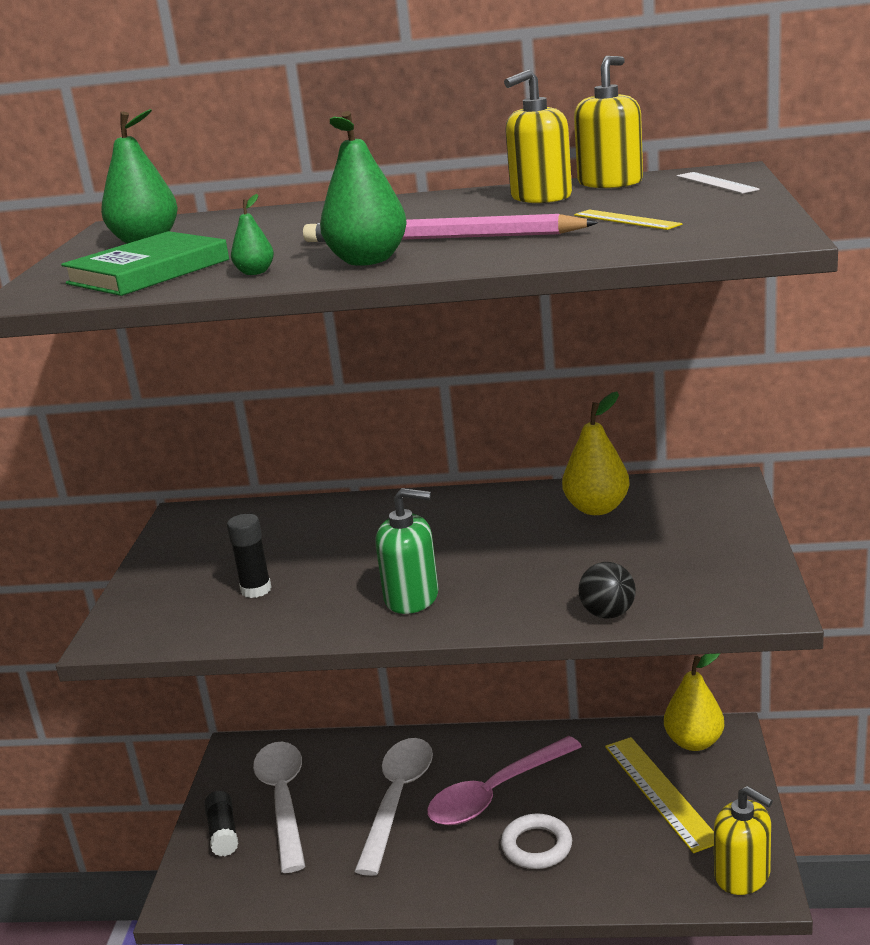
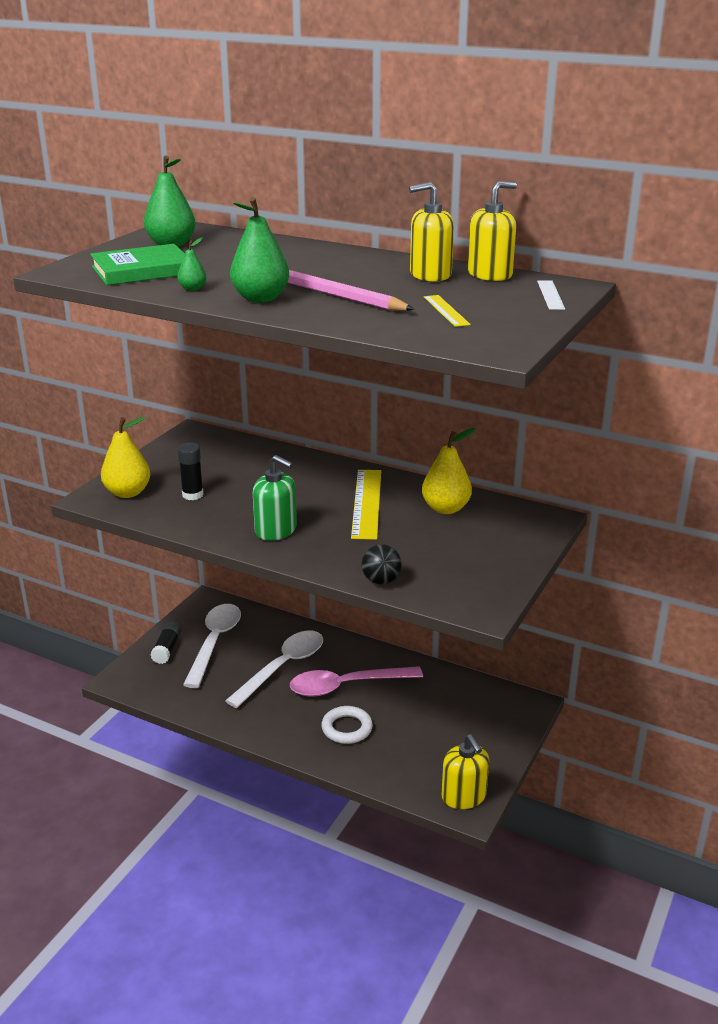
camera: 20 degrees right, 5 degrees up
(660, 792) = (453, 725): yellow ruler -> yellow ruler (367, 503)
(694, 742) = (503, 701): yellow pear -> yellow pear (128, 493)

